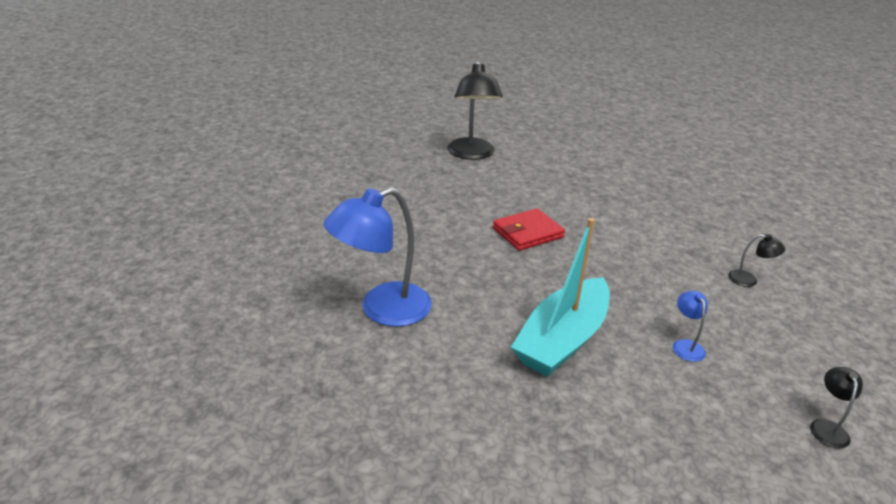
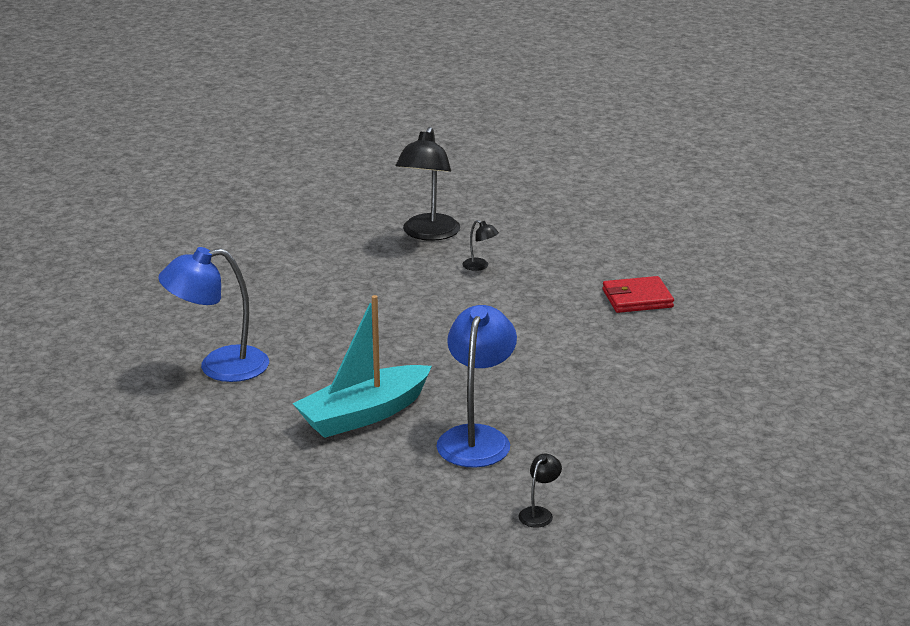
camera: 20 degrees right, 5 degrees down
(528, 233) = (416, 322): red wallet -> red wallet (637, 299)
(685, 345) = (476, 438): blue lamp -> blue lamp, size x2.31
(749, 280) = (609, 398): black lamp -> black lamp (480, 266)

